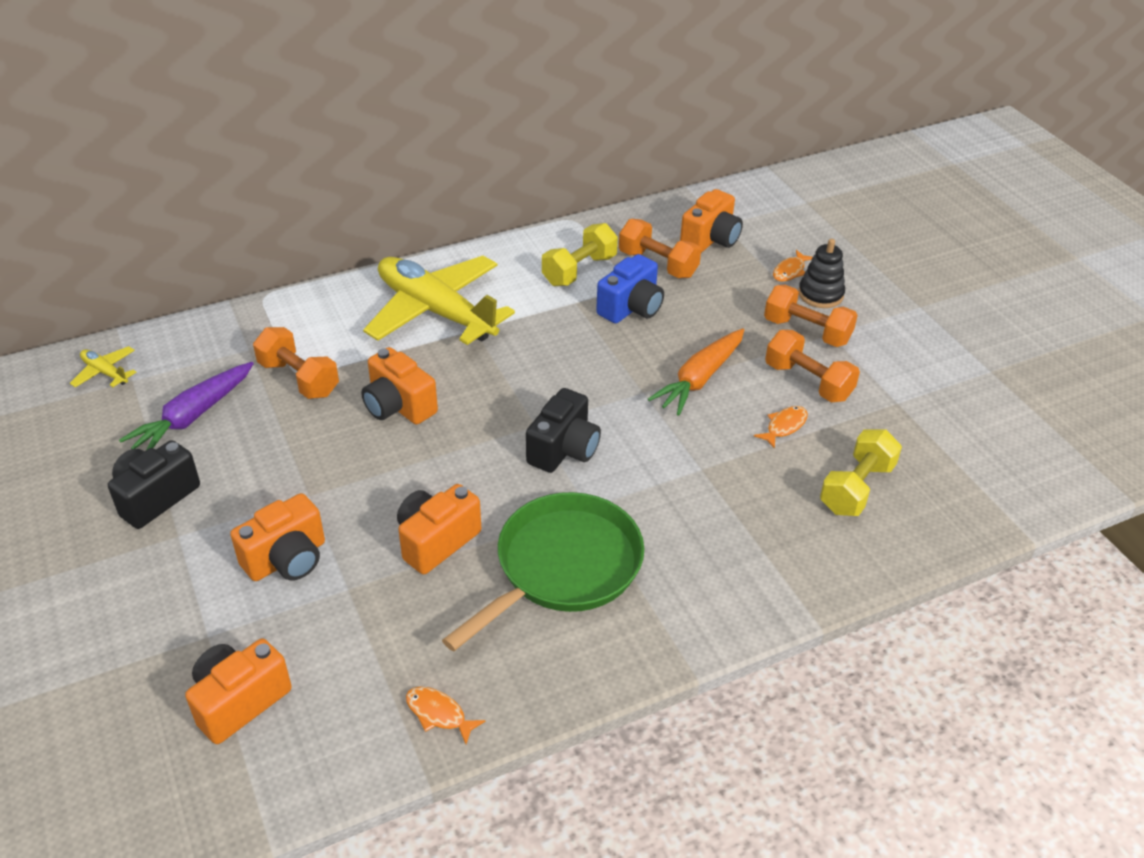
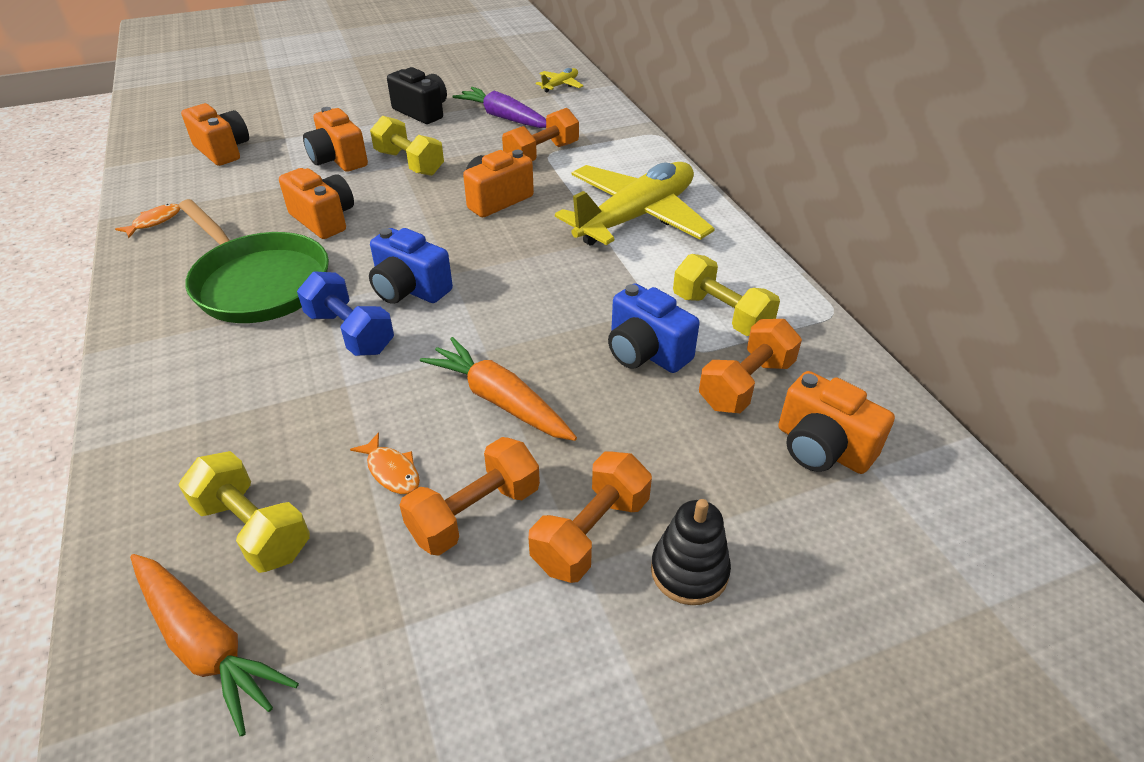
camera: 95 degrees right, 0 degrees up
(306, 488) = (409, 163): none -> yellow dumbbell
(564, 449) = (409, 289): black camera -> blue camera
(633, 479) = (350, 332): none -> blue dumbbell
(790, 271) = (751, 538): orange fish -> none
(945, 487) = (206, 644): none -> orange carrot

